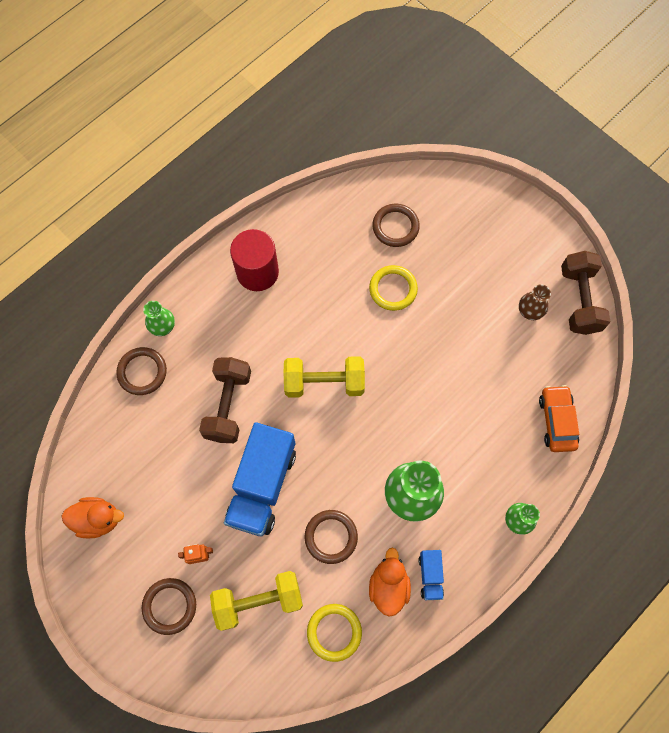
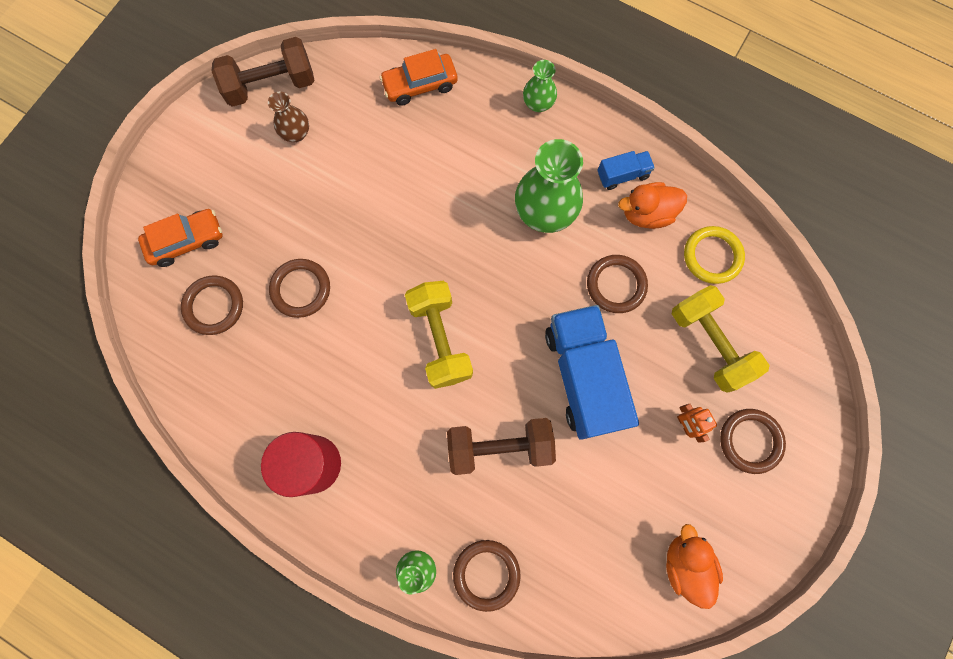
camera: 105 degrees left, 5 degrees up
(262, 485) = (583, 376): blue truck -> blue truck turned 105 degrees counterclockwise
(393, 289) = (301, 289): yellow ring -> brown ring
(453, 216) = (186, 241): none -> orange car

